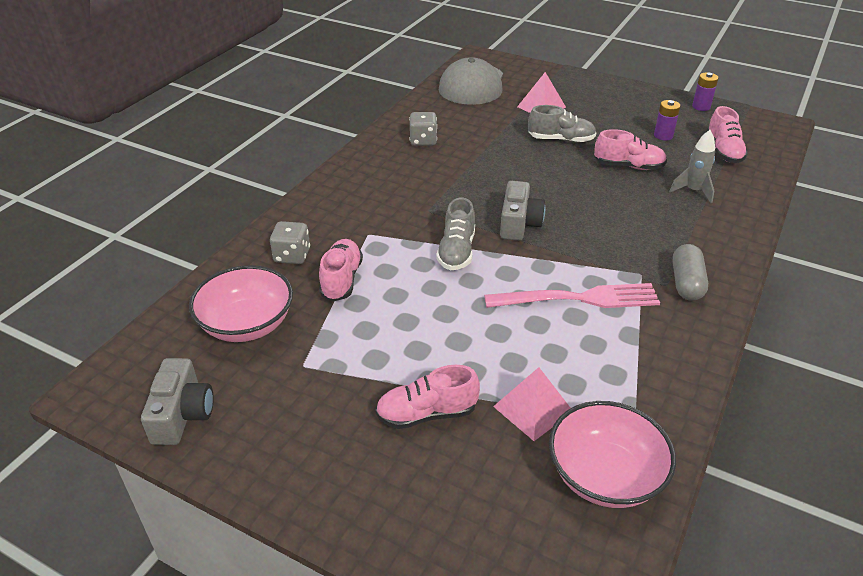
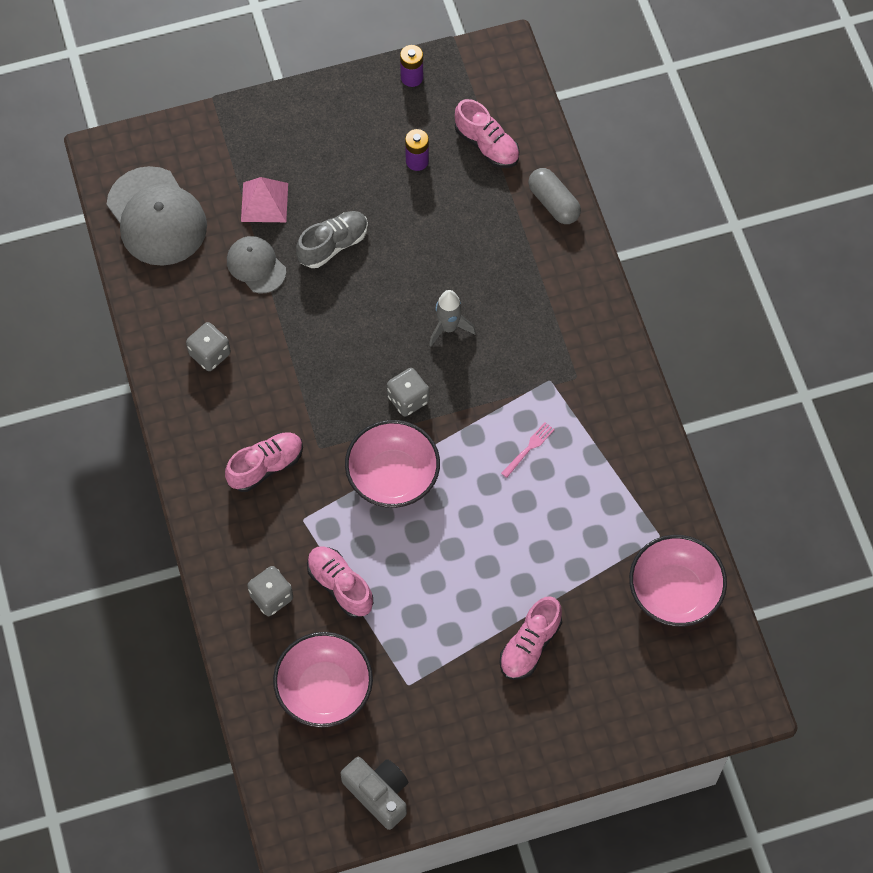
camera: 45 degrees left, 25 degrees up
(456, 251) = (393, 476): grey shoe -> pink bowl
(501, 125) = (256, 265): none -> grey cap
(519, 223) = (408, 399): grey camera -> grey dice
(533, 409) = (590, 579): pink pyramid -> none
(578, 298) = (529, 448): pink fork -> pink fork, size x0.43
(628, 166) = (426, 238): pink shoe -> pink shoe (266, 466)
(686, 283) = (588, 362): grey capsule -> grey capsule (553, 203)
(693, 191) = (507, 232): grey rocket -> grey rocket (448, 328)

